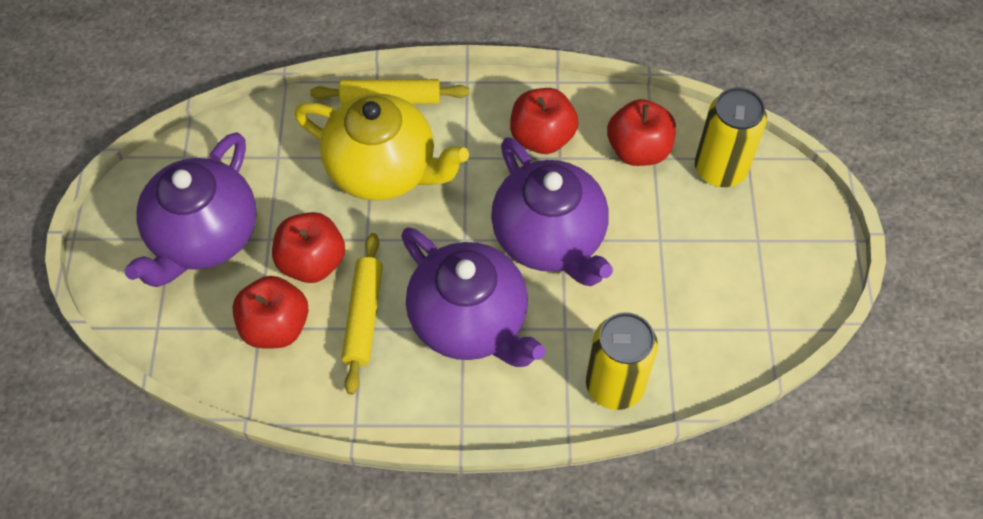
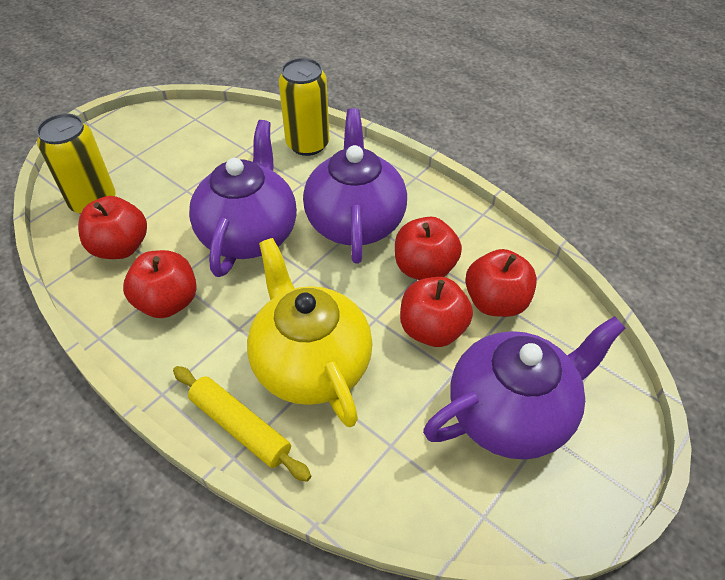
camera: 140 degrees left, 10 degrees down
(363, 316) = (424, 268): yellow rolling pin -> red apple

